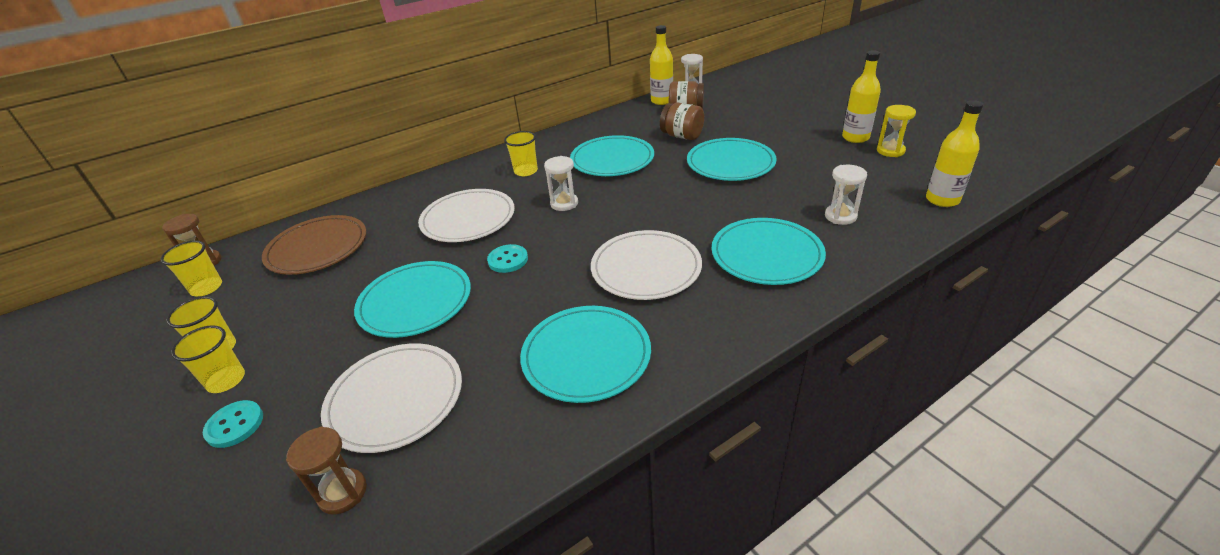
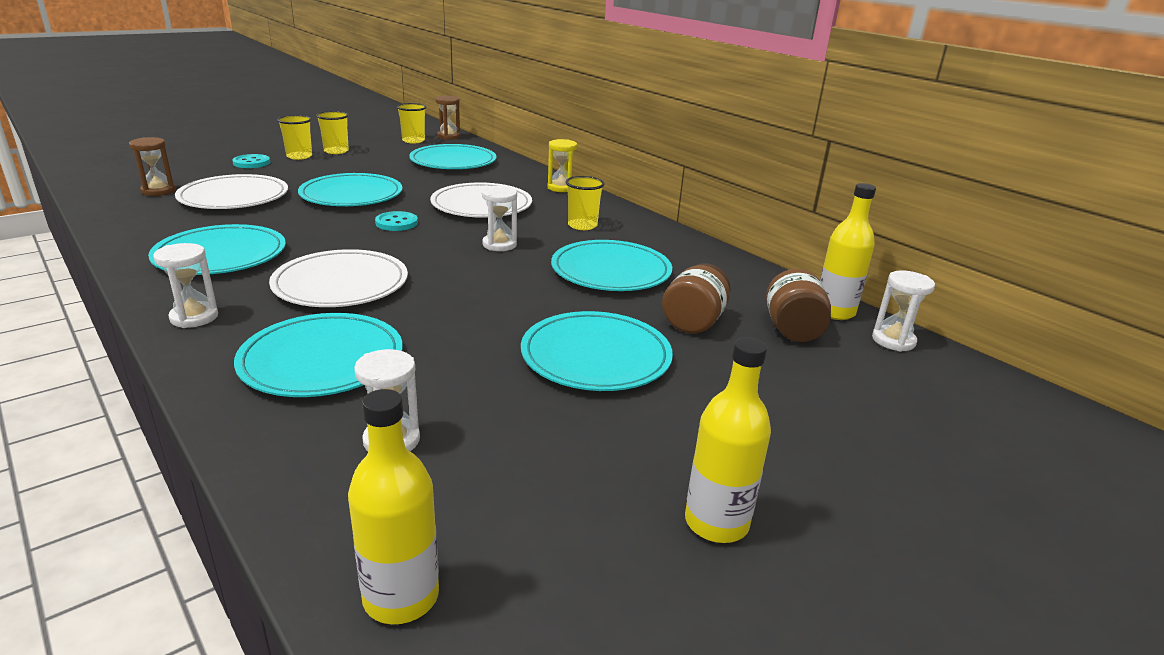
camera: 80 degrees right, 10 degrees down
(317, 248) = (453, 161): brown plate -> turquoise plate
(721, 333) = (194, 317): none -> white hourglass
(890, 151) = (648, 568): yellow hourglass -> yellow hourglass (561, 188)

